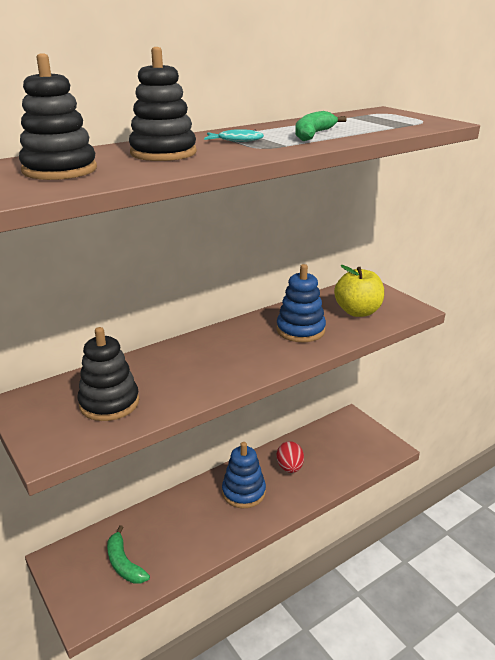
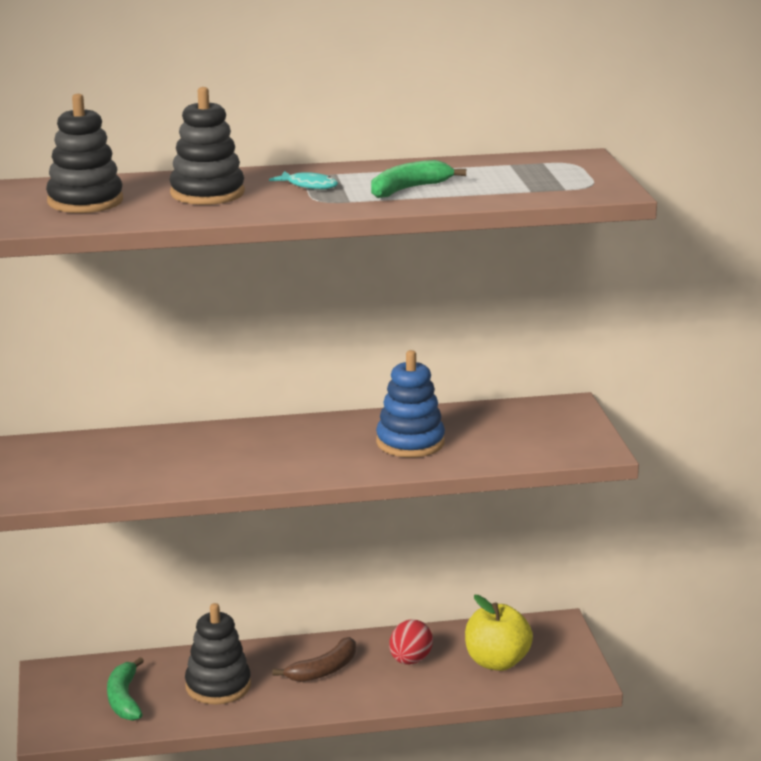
camera: 25 degrees right, 5 degrees down
(109, 403) = (118, 468): black stacking toy -> black stacking toy (218, 686)
(243, 492) = (323, 670): blue stacking toy -> brown banana
(357, 312) = (513, 437): yellow apple -> yellow apple (497, 662)

